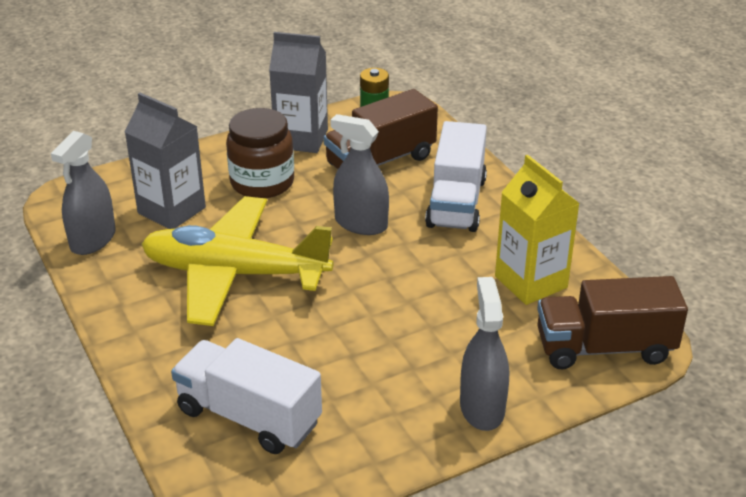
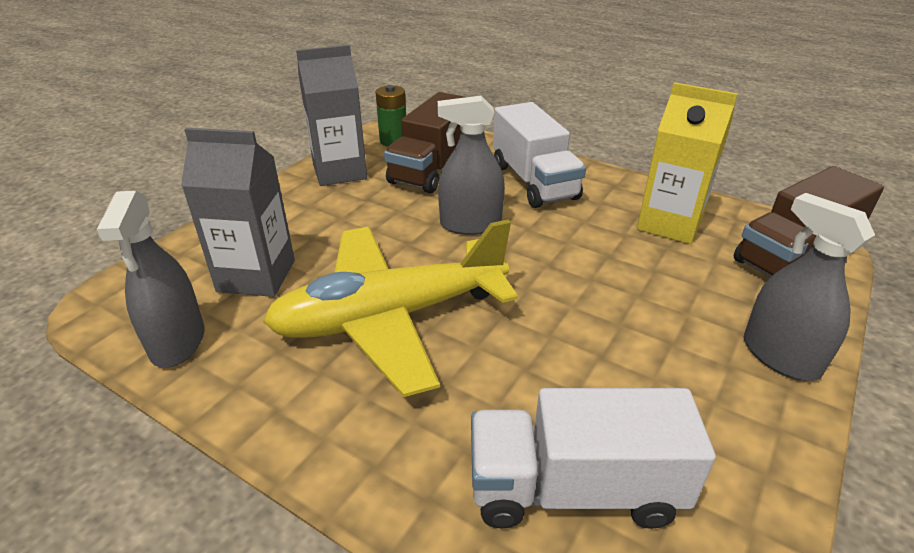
camera: 30 degrees left, 0 degrees up
(262, 182) = (336, 219): brown jar -> none

